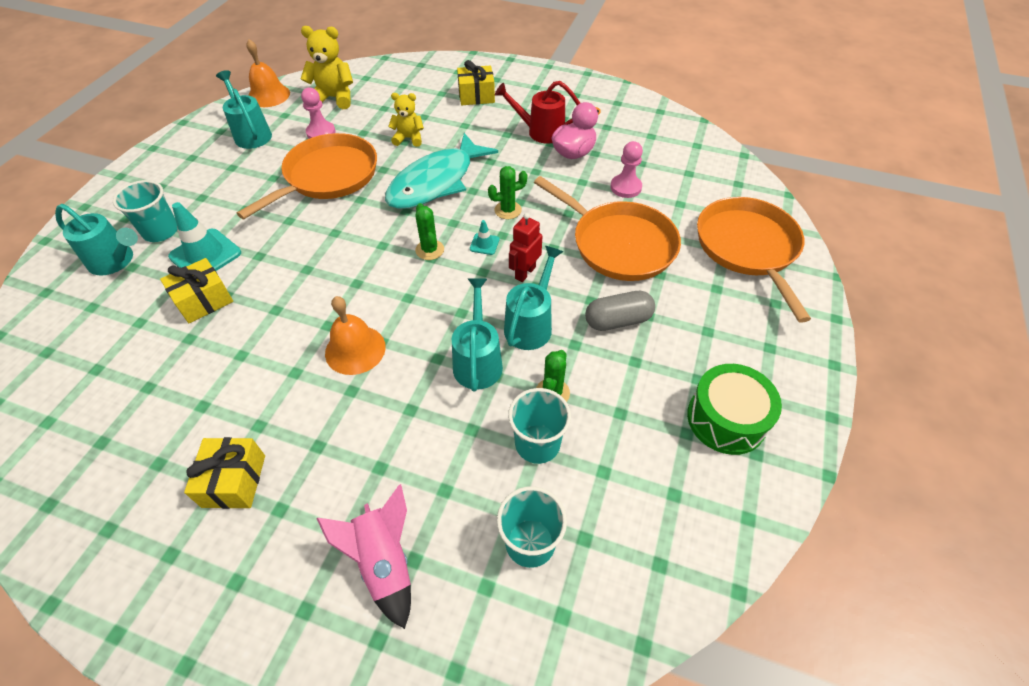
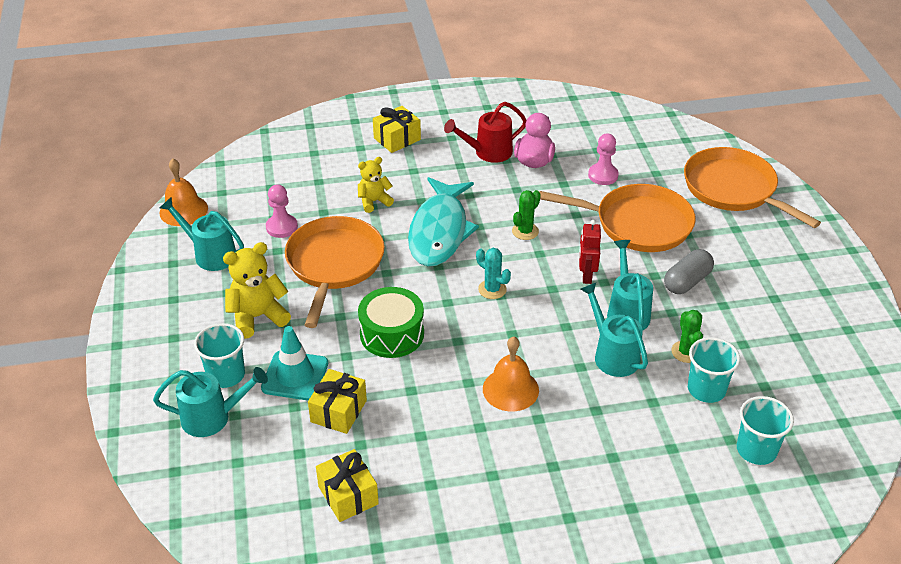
camera: 30 degrees left, 10 degrees down
(234, 481) = (515, 518): yellow gift -> yellow gift (348, 495)
(334, 98) = (257, 189): yellow teddy bear -> yellow teddy bear (257, 317)
(384, 562) = (674, 509): pink rocket -> none
(429, 250) = (492, 289): green cactus -> turquoise cactus
(484, 244) = (532, 266): turquoise traffic cone -> none
(726, 419) = (813, 316): green drum -> green drum (392, 334)

